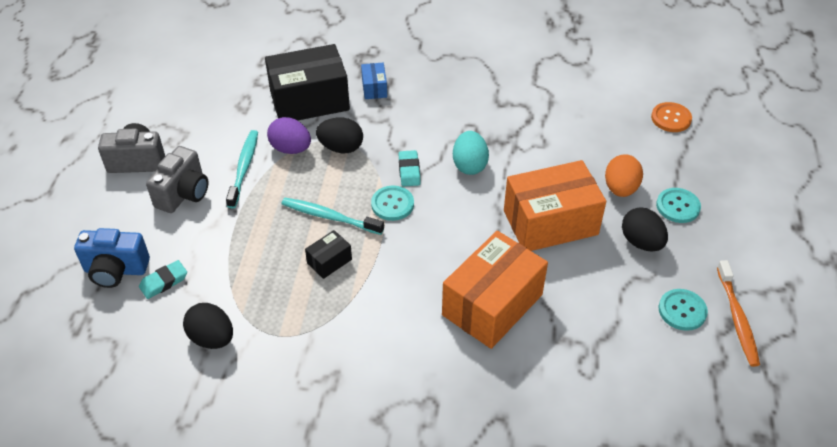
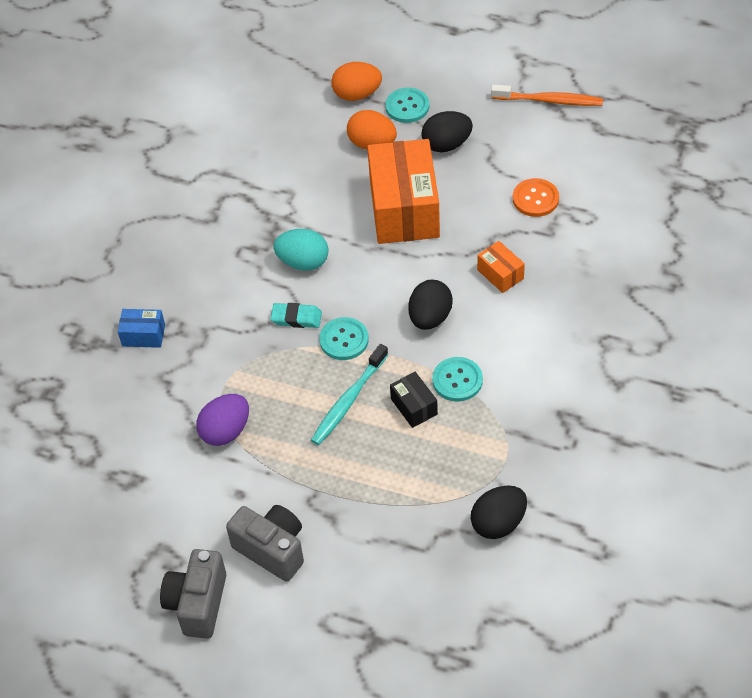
camera: 75 degrees left, 5 degrees up
(116, 270) = (380, 623): blue camera -> none
(164, 282) = (409, 571): turquoise eraser -> none
(244, 168) = (245, 483): turquoise toothbrush -> none
(309, 100) = (143, 405): black box -> none
(341, 148) = (239, 379): black egg -> black egg (430, 317)
(492, 305) = (500, 274): orange box -> orange box, size x0.45
(671, 118) = (283, 81): orange button -> orange button (535, 199)
(677, 169) = (357, 94): none -> orange egg
(682, 310) = (534, 135): turquoise button -> turquoise button (457, 380)

